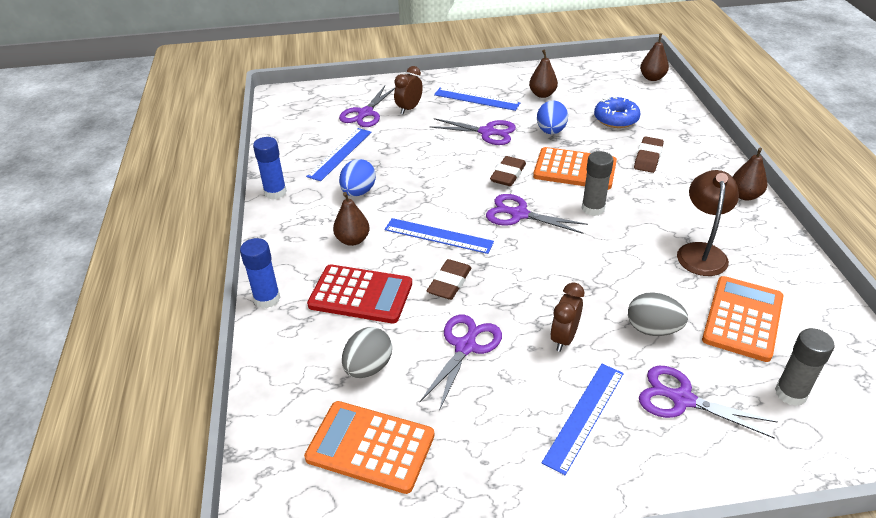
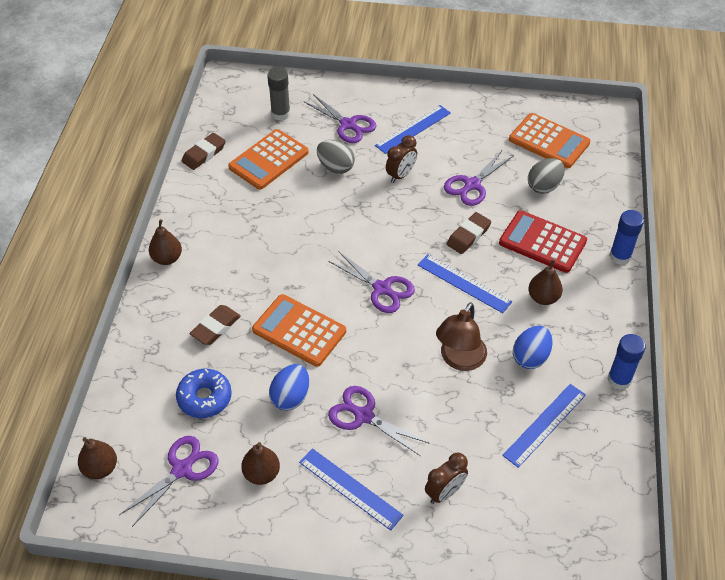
camera: 165 degrees left, 10 degrees up
(365, 113) = (504, 498): purple scissors -> purple scissors (182, 469)
(508, 174) = (370, 342): brown eraser -> brown eraser (204, 154)
(593, 208) = (311, 278): grey glue stick -> none
(701, 252) = (253, 215): brown lamp -> brown lamp (459, 360)

